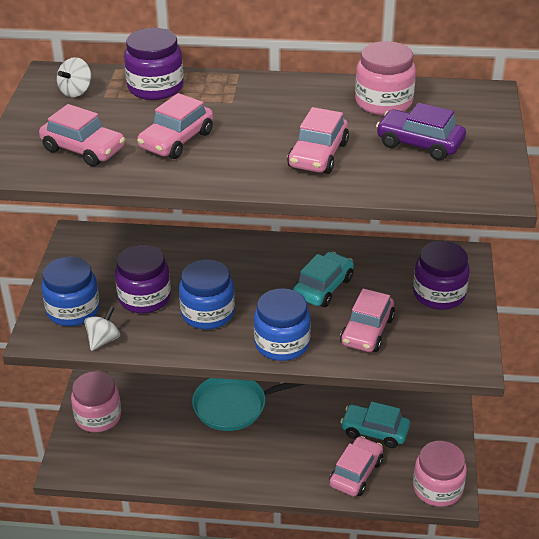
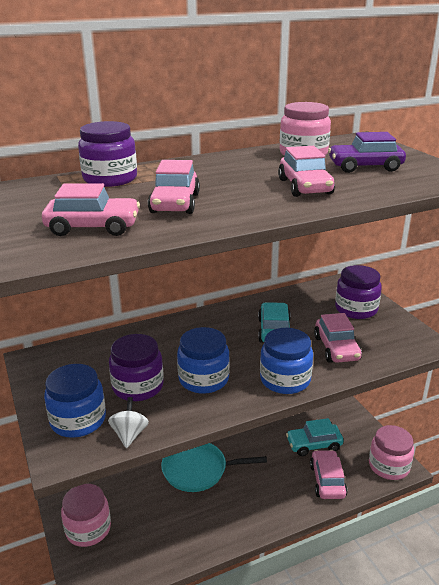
camera: 30 degrees left, 10 degrees down
(76, 91) = (36, 195): white spinning top -> none
(234, 406) = (198, 470): turquoise pan -> turquoise pan turned 45 degrees clockwise

